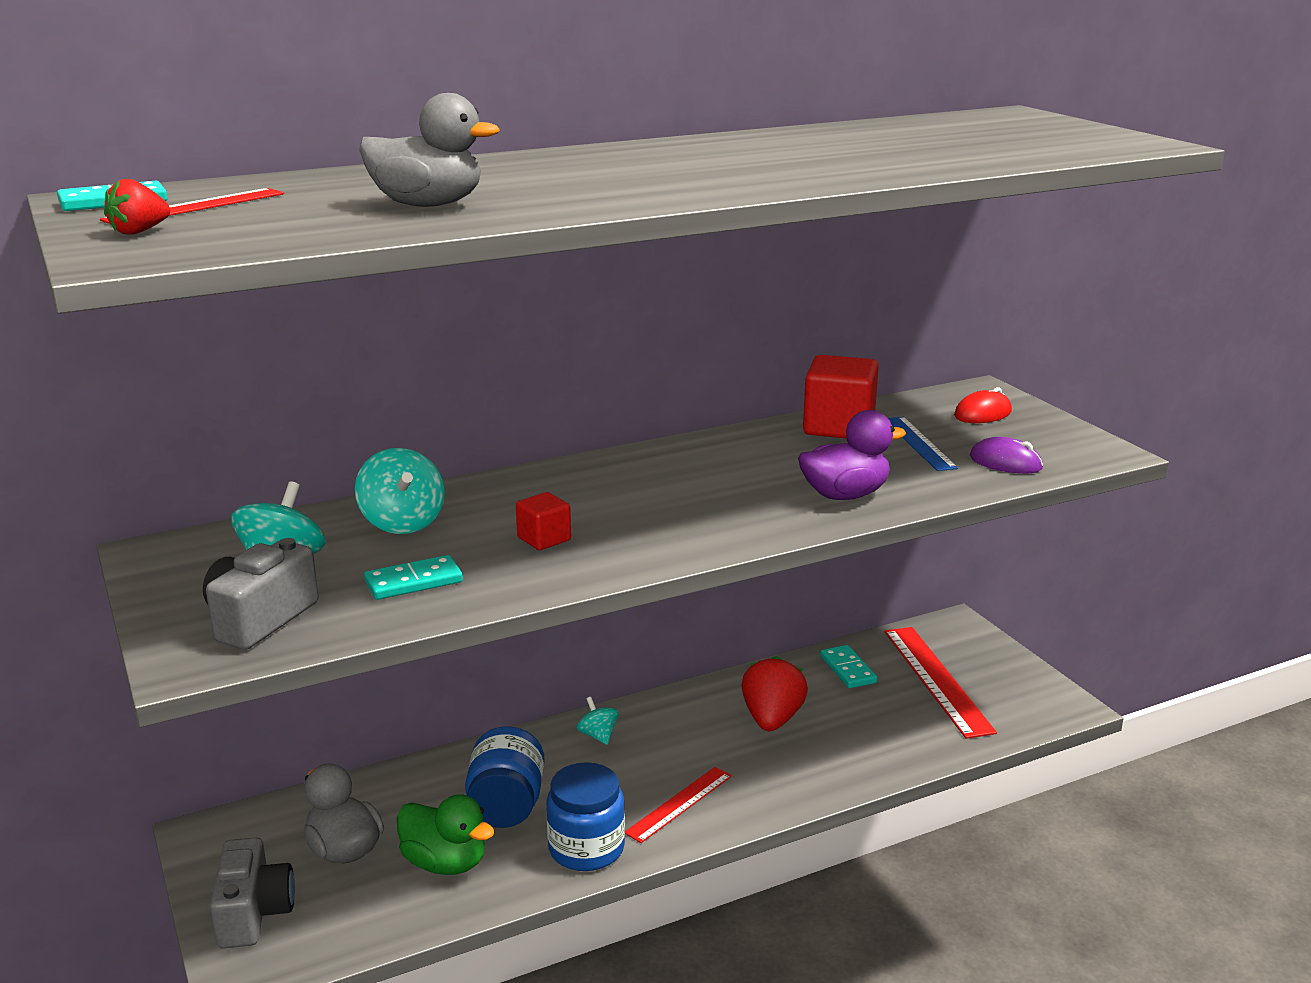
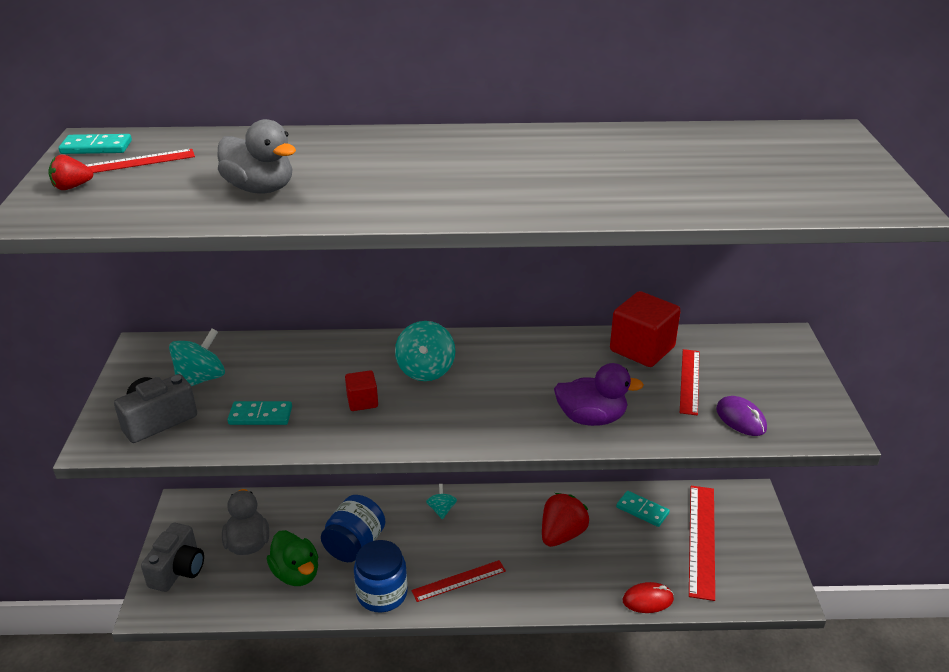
camera: 25 degrees right, 10 degrees up
(402, 523) = (291, 362): turquoise spinning top -> turquoise spinning top (426, 370)
(848, 669) = (642, 510): turquoise domino -> turquoise domino turned 60 degrees counterclockwise
(919, 443) = (689, 381): blue ruler -> red ruler
(982, 413) = (765, 363): red mouse -> red mouse (648, 600)

